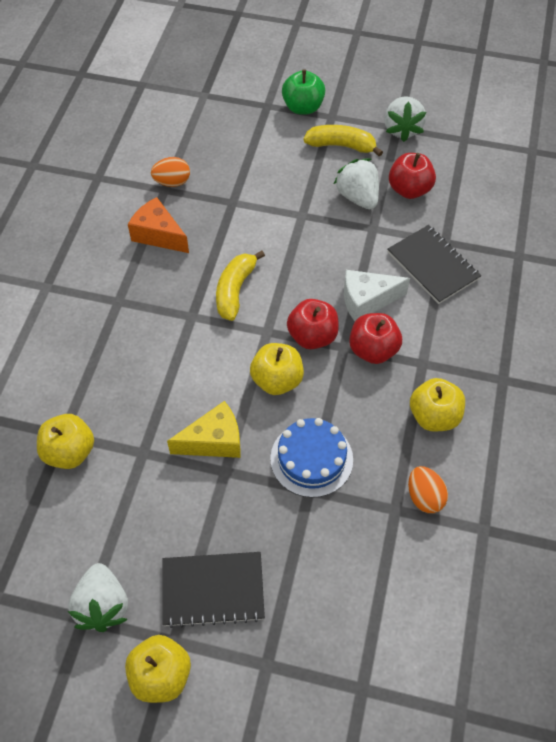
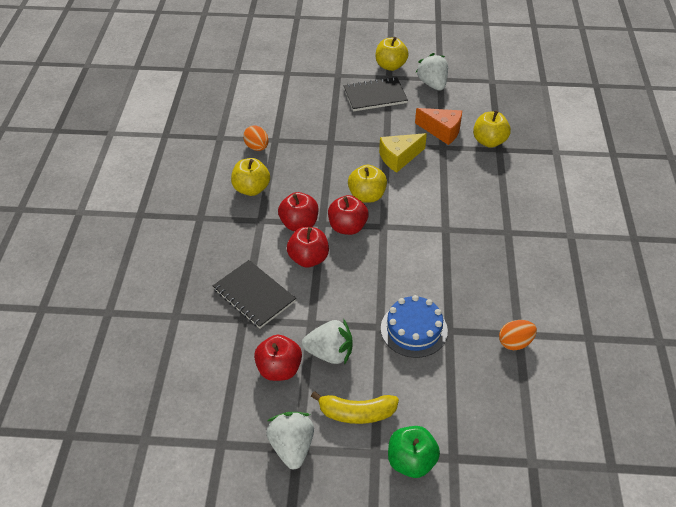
camera: 170 degrees right, 10 degrees down
(158, 235) = (502, 289): orange cheese -> orange cheese (442, 131)
(235, 290) = (418, 252): yellow banana -> none
(311, 459) = (332, 157): blue cake -> blue cake (414, 329)
(358, 197) = (330, 353): white strawberry -> white strawberry turned 45 degrees counterclockwise
(367, 301) = (308, 259): white cheese -> red apple

